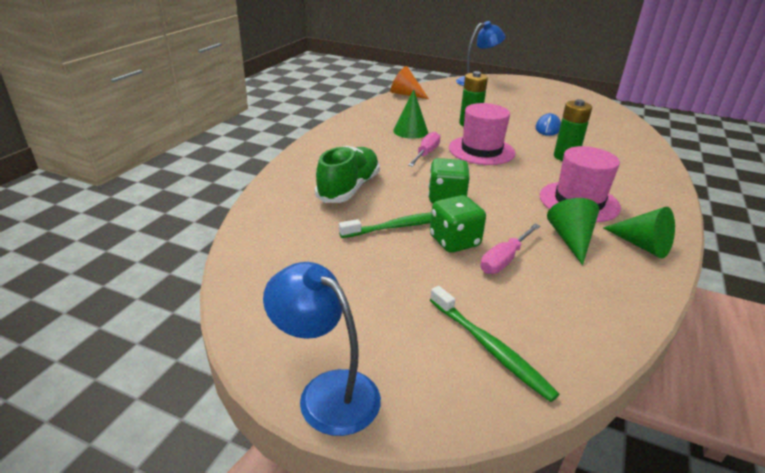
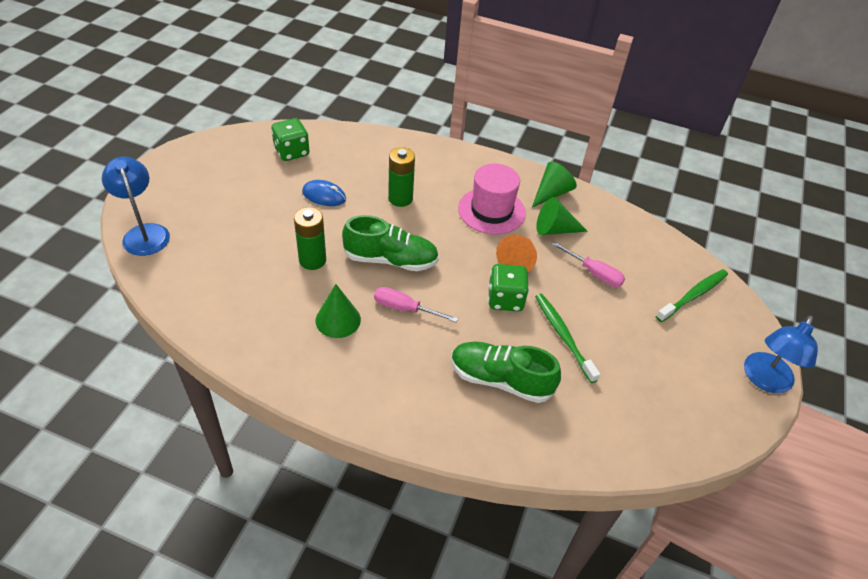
camera: 95 degrees left, 15 degrees up
(406, 94) = (192, 319): orange cone -> orange cone (517, 260)
(454, 241) = (577, 301): green dice -> green dice (291, 152)
(481, 150) = (391, 260): pink hat -> green shoe

